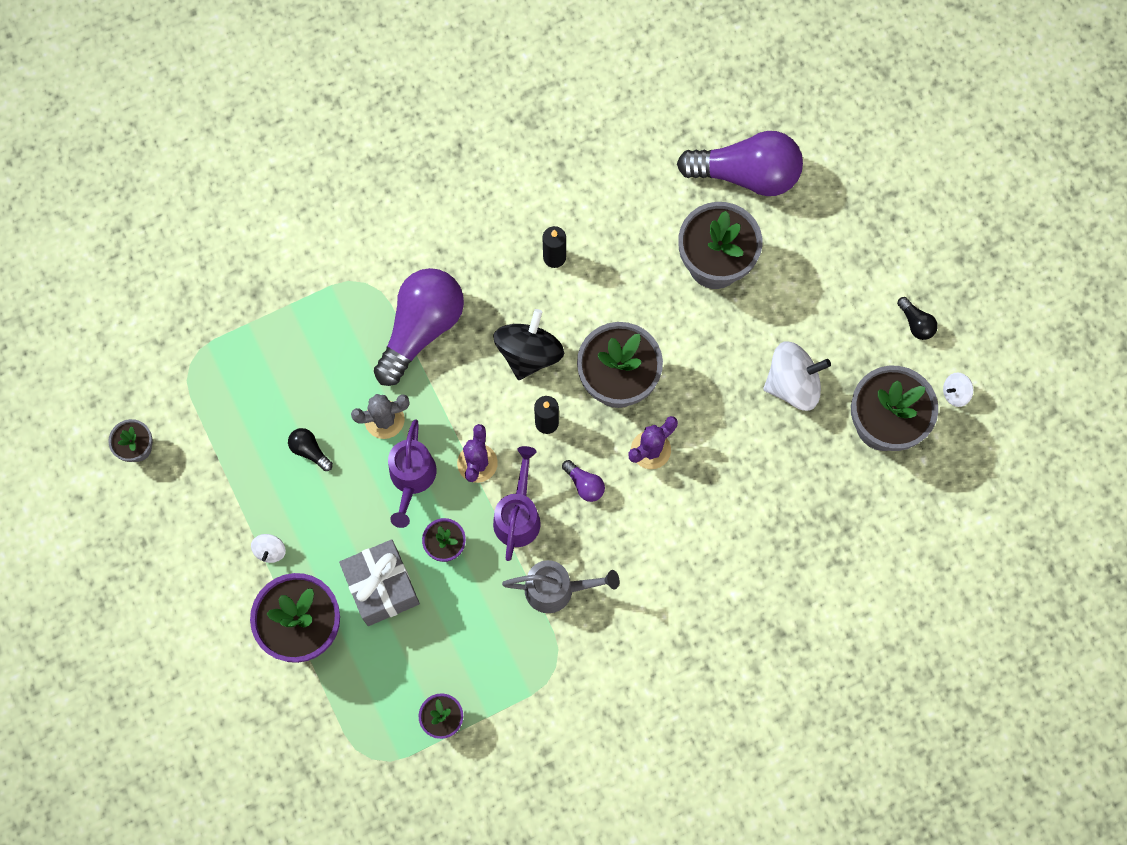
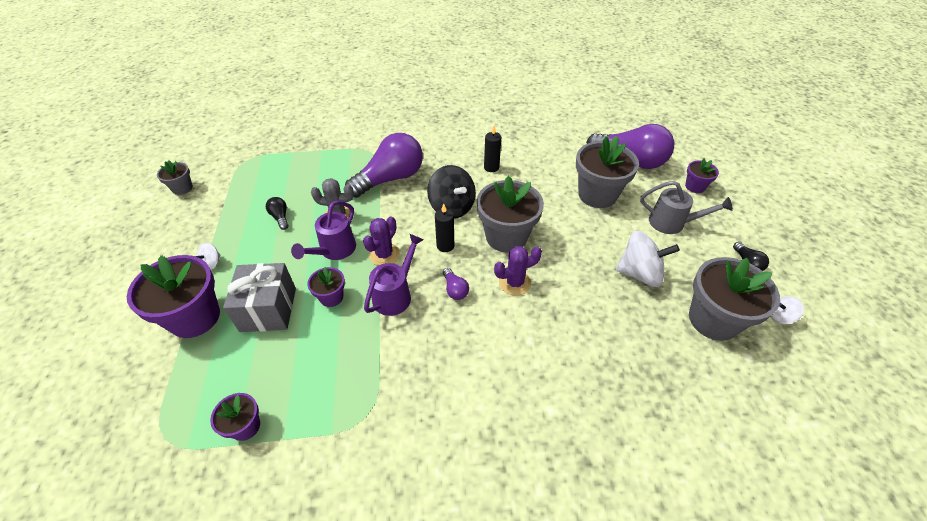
camera: 20 degrees right, 25 degrees down
(529, 353) = (452, 207): black spinning top -> black spinning top turned 105 degrees clockwise
(557, 589) = (398, 354): grey watering can -> grey watering can (672, 223)
(841, 202) = (695, 186): none -> purple flower pot

